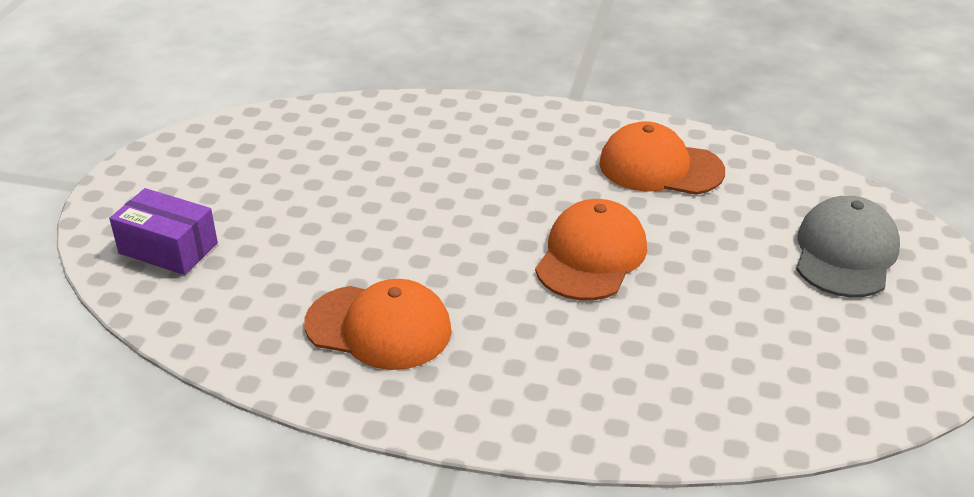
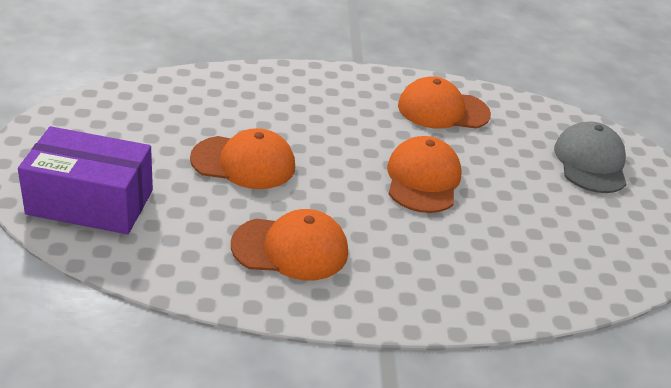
camera: 20 degrees left, 0 degrees up
(168, 248) = (90, 202): purple box -> purple box, size x1.55
(368, 216) = (244, 163): none -> orange cap

